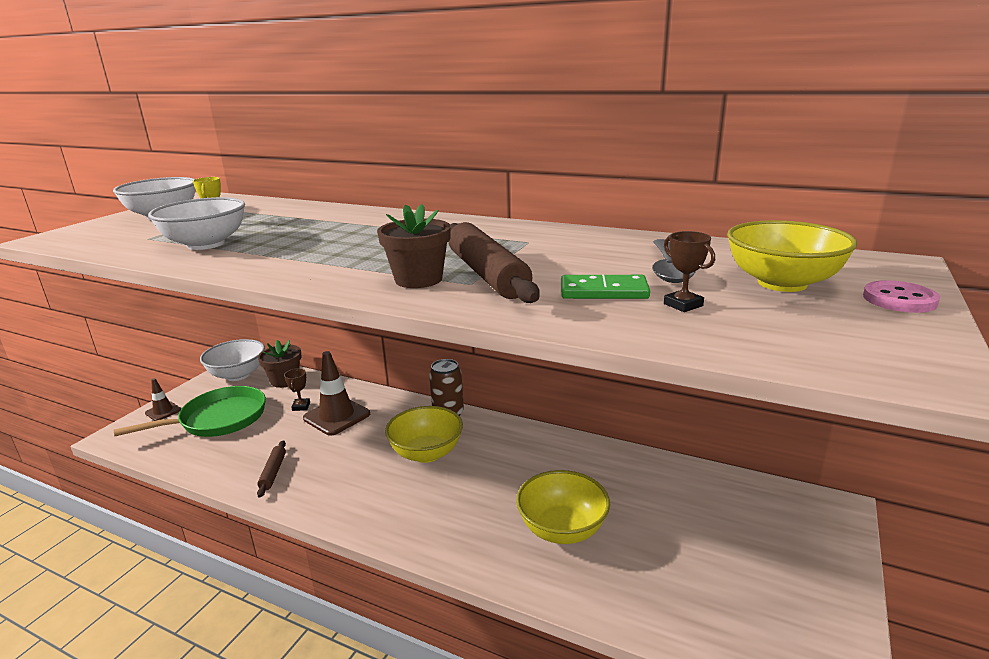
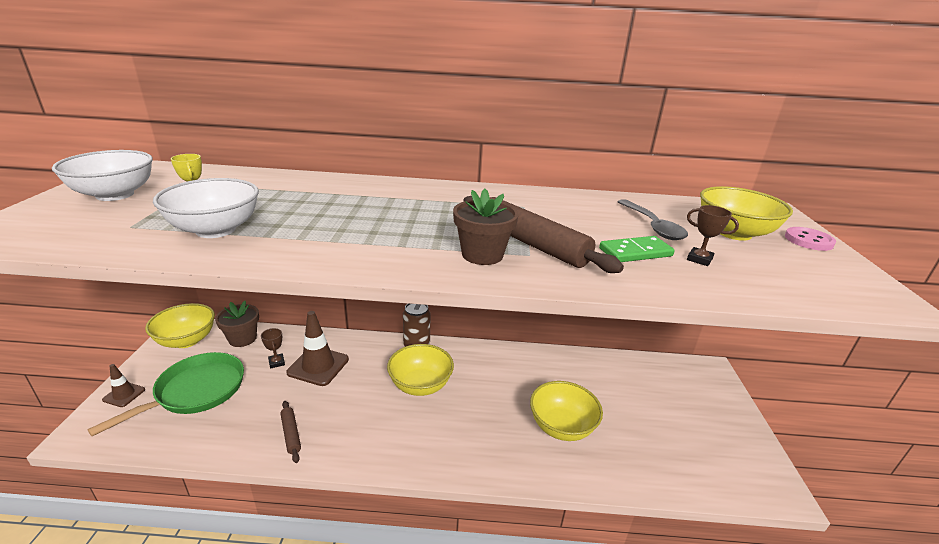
camera: 25 degrees left, 5 degrees up
(238, 375) = (187, 340): white bowl -> yellow bowl

